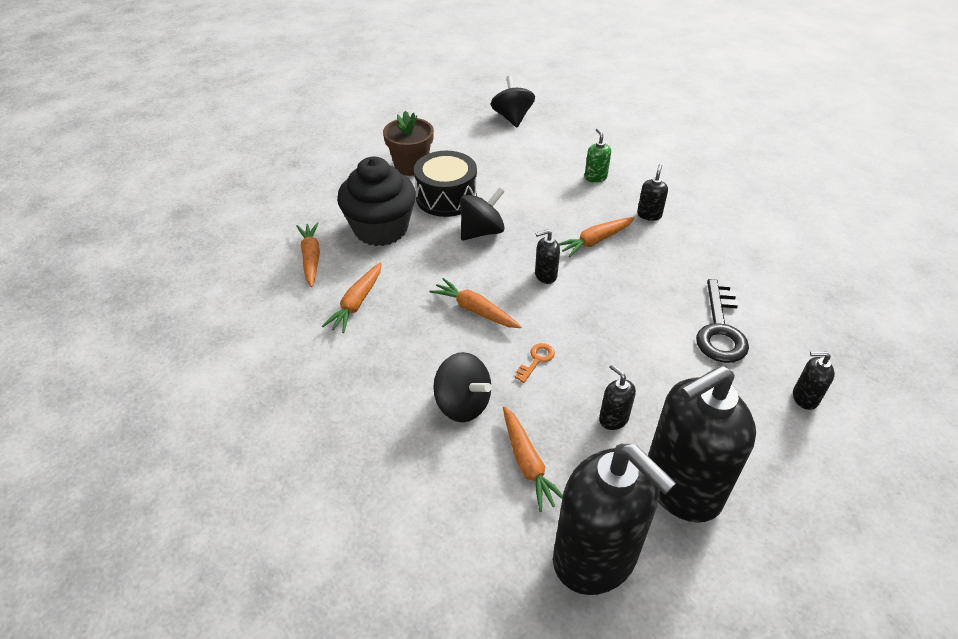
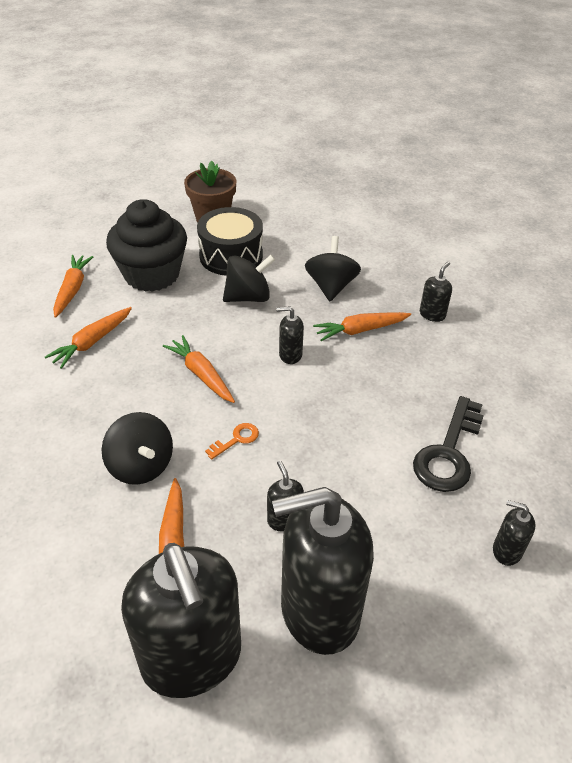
camera: 15 degrees right, 0 degrees up
(512, 118) = (338, 187): black spinning top -> black spinning top (331, 286)
(595, 177) = (394, 264): green soap dispenser -> none

